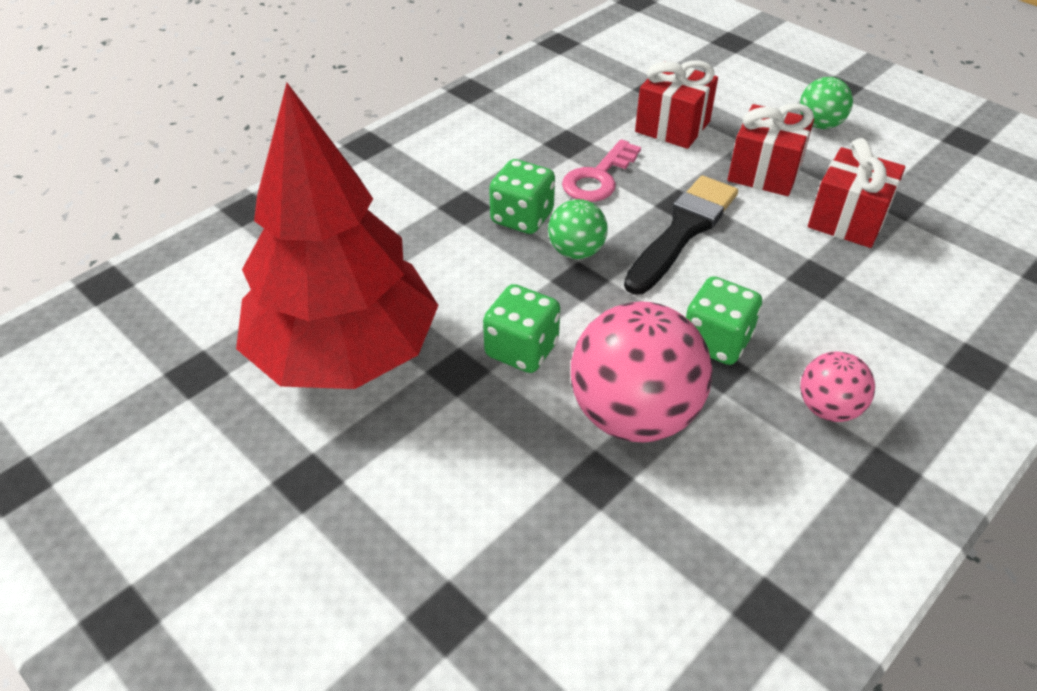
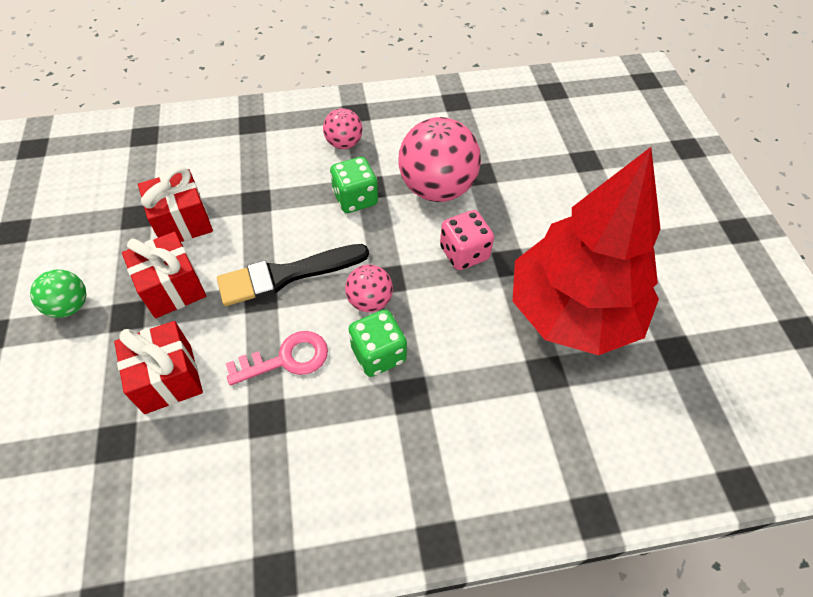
camera: 145 degrees left, 10 degrees up
(521, 349) = (464, 253): green dice -> pink dice
(576, 251) = (370, 301): green ball -> pink ball

